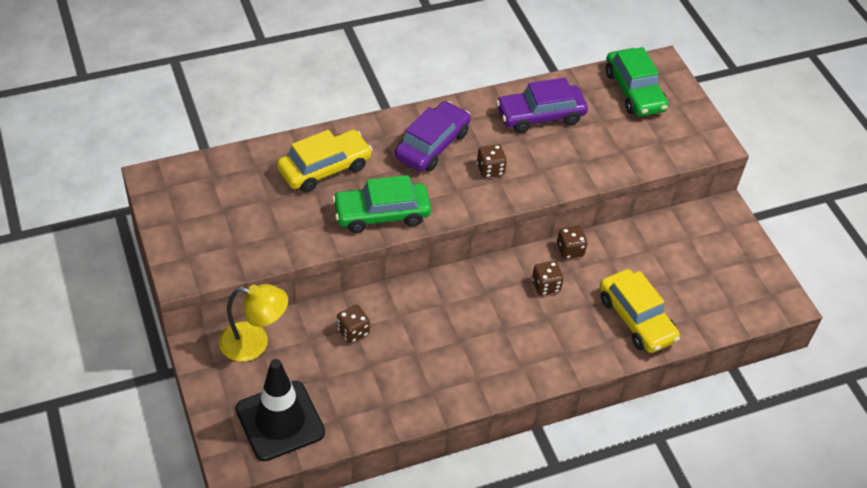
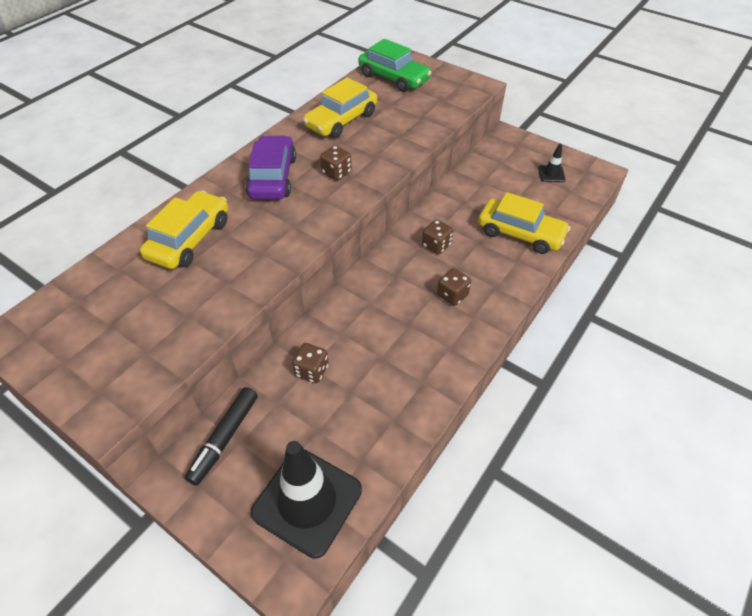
camera: 30 degrees left, 0 degrees up
(254, 343) = (224, 438): yellow lamp -> black marker
(381, 214) = (273, 250): green car -> none
(540, 115) = (341, 120): purple car -> yellow car
(570, 250) = (430, 211): brown dice -> brown dice (452, 295)
(730, 277) = (551, 174): none -> black traffic cone

